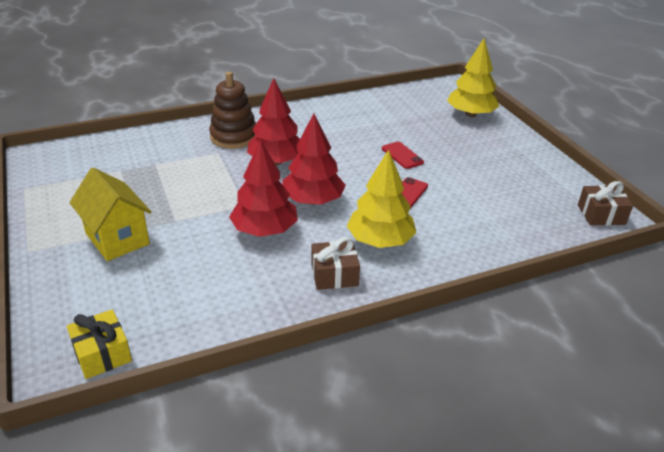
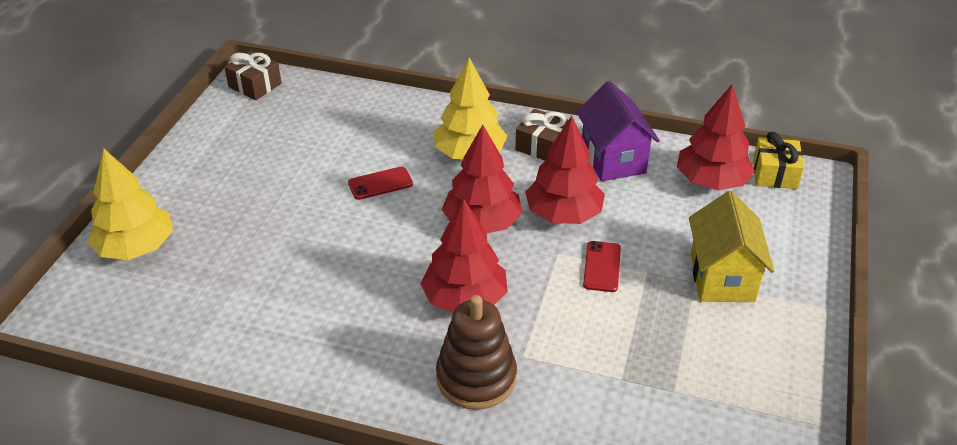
camera: 140 degrees left, 5 degrees up
(163, 314) = (711, 181): none -> red tree
(265, 292) = (613, 159): none -> purple house
(402, 155) = (315, 230): red phone -> red phone (602, 266)

